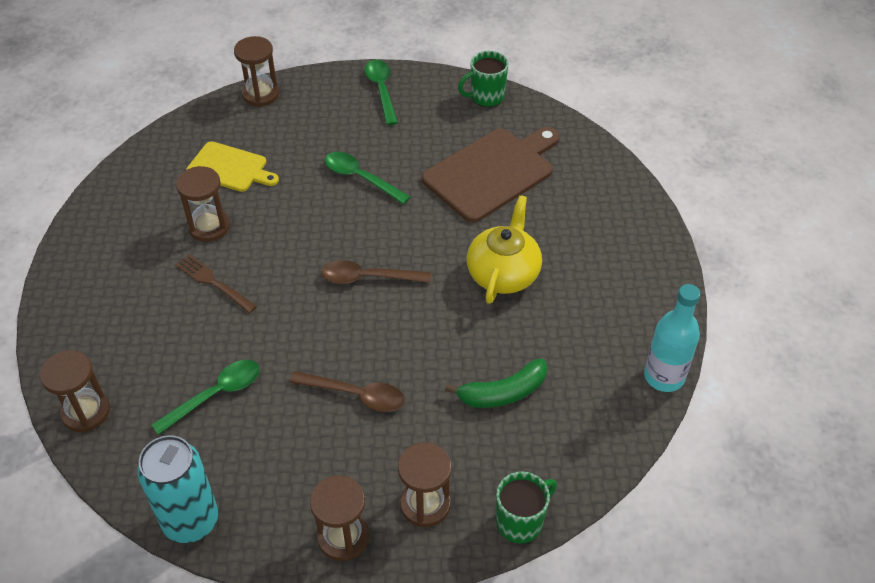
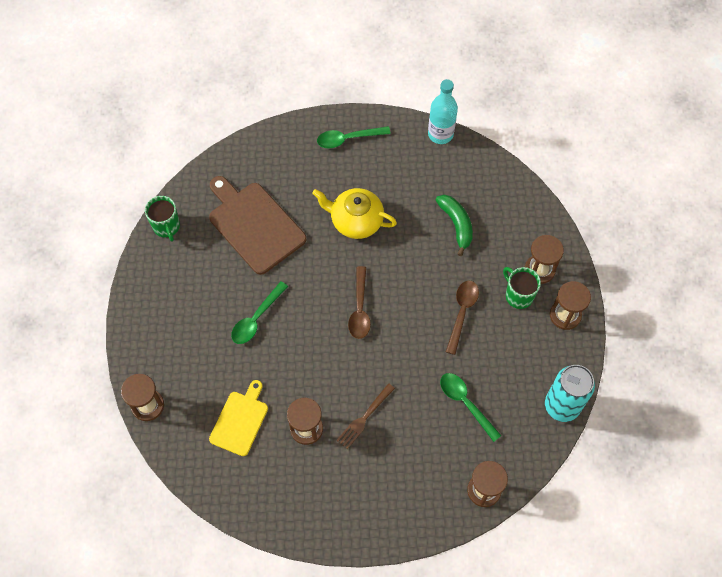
camera: 90 degrees left, 15 degrees up
(381, 90) = (151, 306): green spoon -> green spoon (348, 139)
(521, 522) = (547, 218): green mug -> green mug (518, 295)

